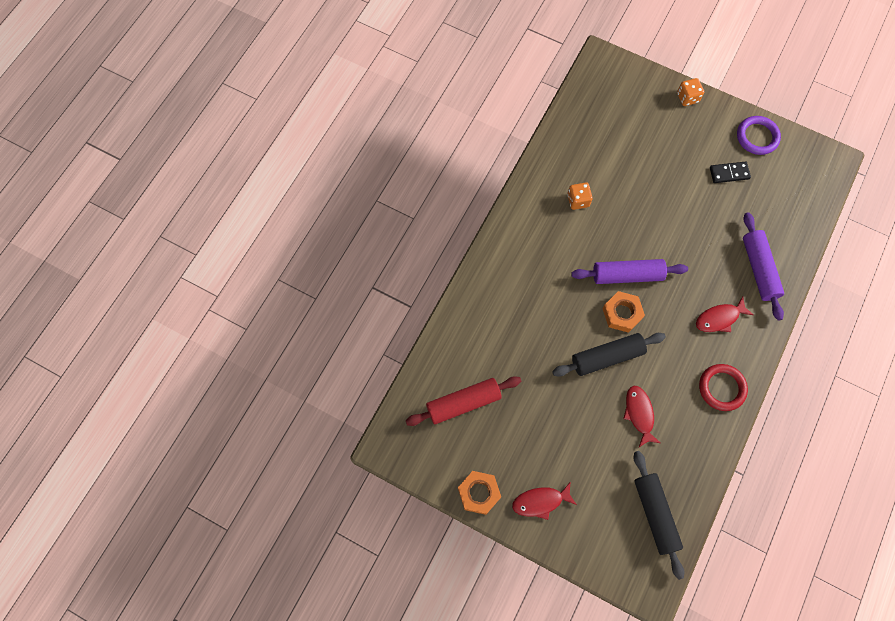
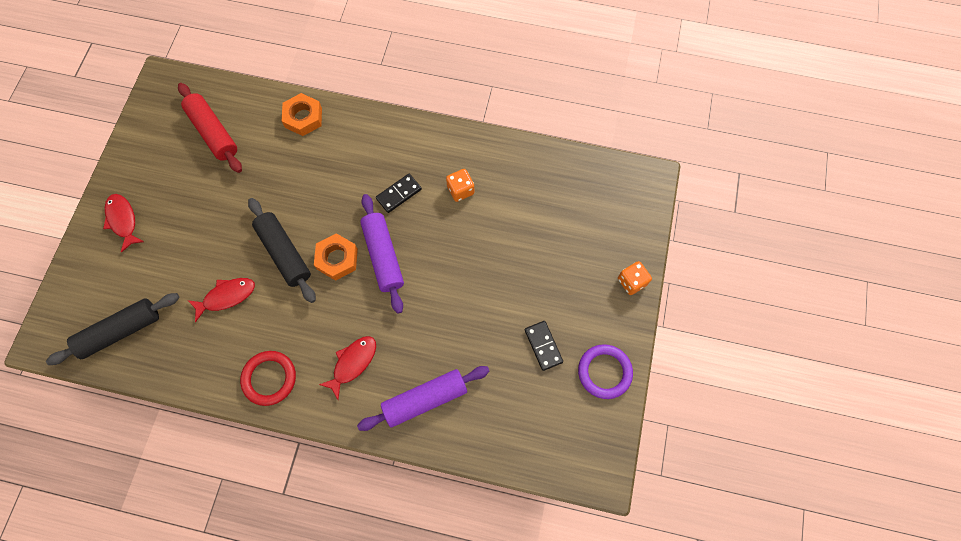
camera: 75 degrees right, 0 degrees up
(479, 493) = (126, 165): orange nut -> orange nut (303, 118)
(570, 250) = (399, 194): none -> black domino
(719, 318) = (353, 363): red fish -> red fish turned 75 degrees clockwise

